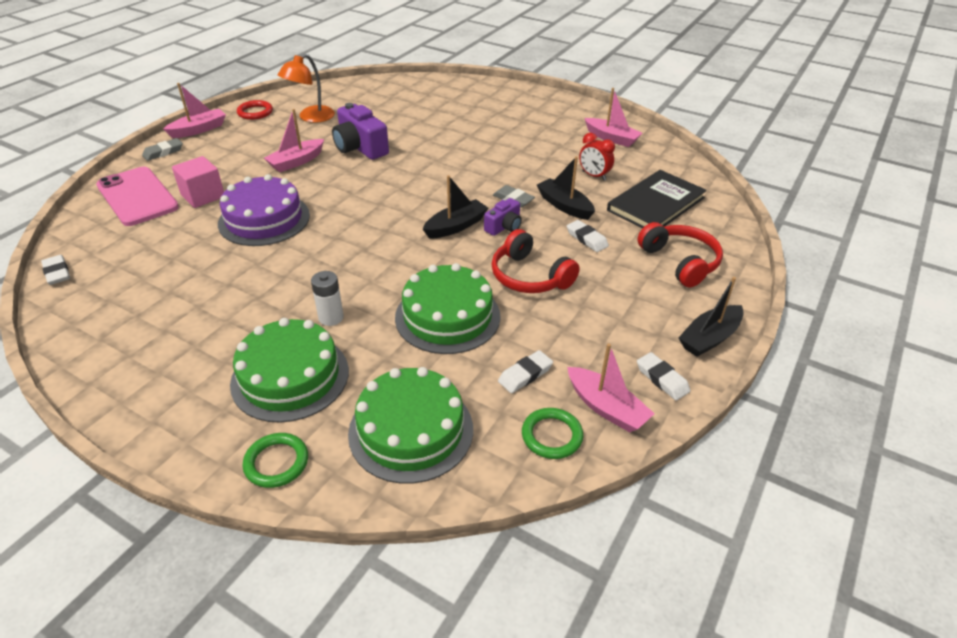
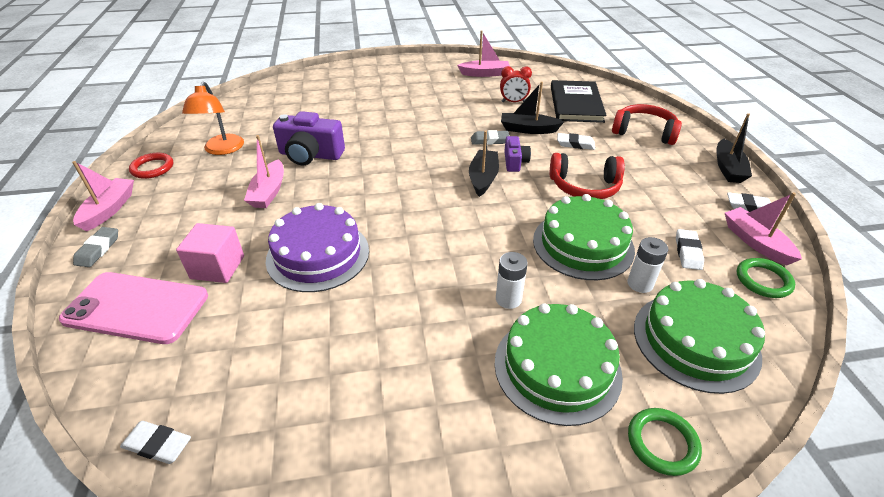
camera: 40 degrees left, 0 degrees up
(441, 369) = (640, 284): none -> white battery
(606, 407) = (755, 242): pink boat -> pink boat turned 120 degrees counterclockwise

